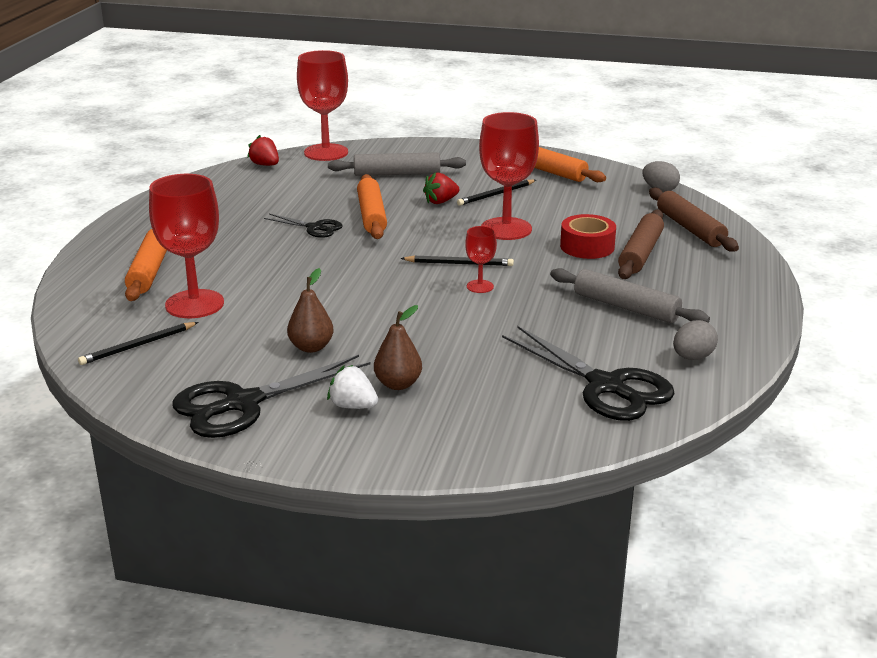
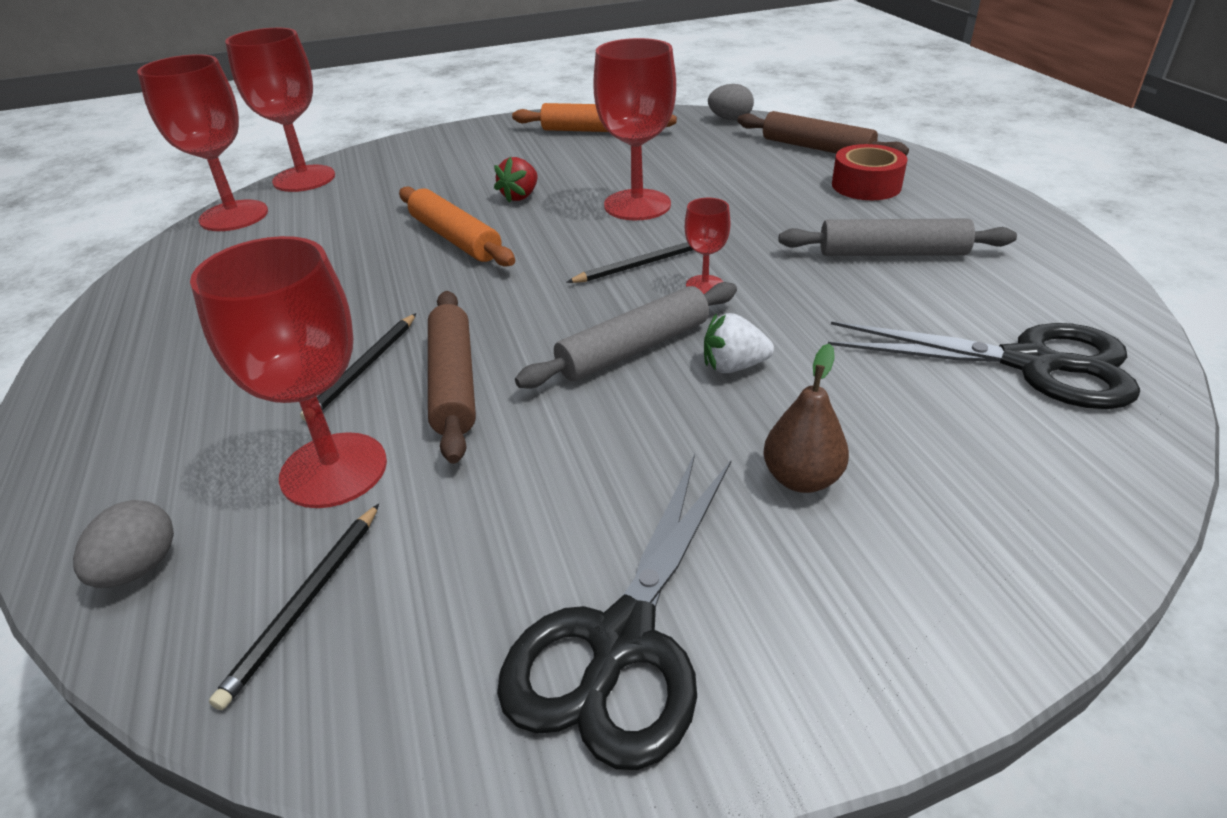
camera: 30 degrees left, 10 degrees up
(150, 271) = (195, 438): orange rolling pin -> none
(265, 165) = (234, 216): red strawberry -> red goblet
(311, 347) = (604, 470): brown pear -> none
(314, 228) = (396, 279): black scissors -> none
(353, 406) = (793, 552): white strawberry -> white strawberry (733, 366)
(397, 174) = (426, 179): grey rolling pin -> grey rolling pin (634, 349)
(496, 194) = (573, 170): black pencil -> black pencil (364, 368)
(587, 246) = (750, 198): red tape -> red tape (866, 185)
(640, 253) = (812, 188): brown rolling pin -> brown rolling pin (453, 382)
(692, 357) = (1046, 288): grey egg -> grey egg (140, 568)

